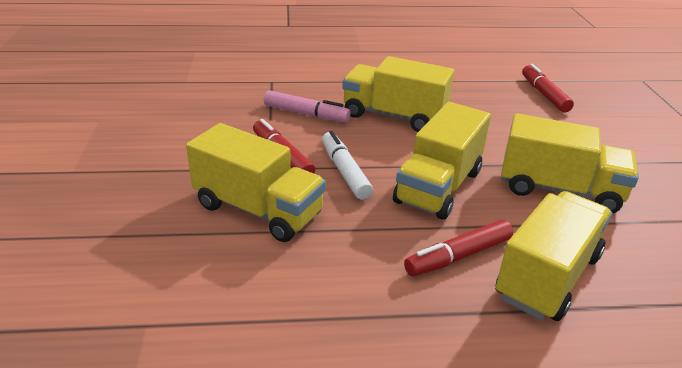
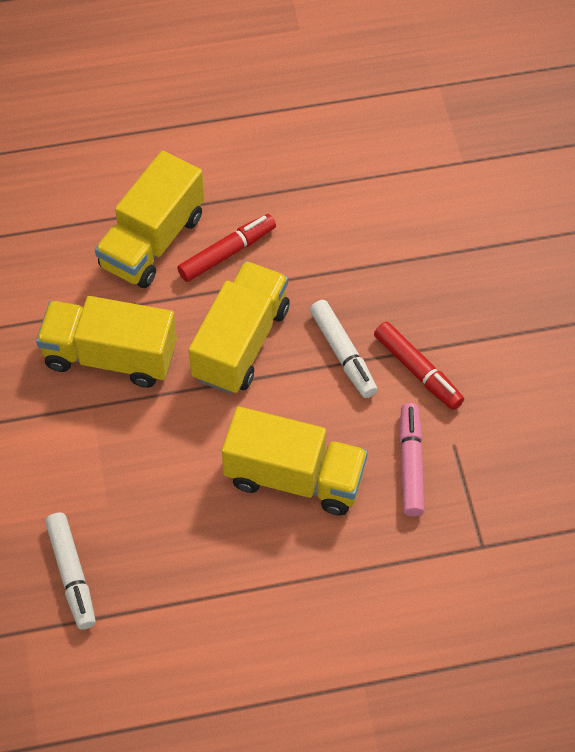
camera: 175 degrees right, 25 degrees up
(258, 210) = (418, 285): yellow truck -> none
(306, 114) = (410, 464): pink marker -> pink marker turned 75 degrees clockwise
(544, 94) = (72, 574): red marker -> white marker

